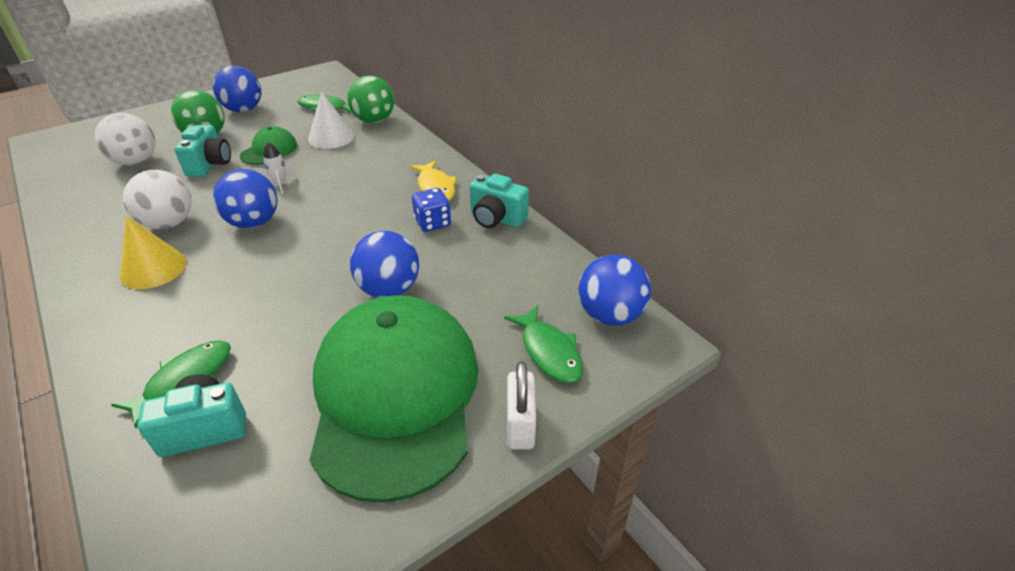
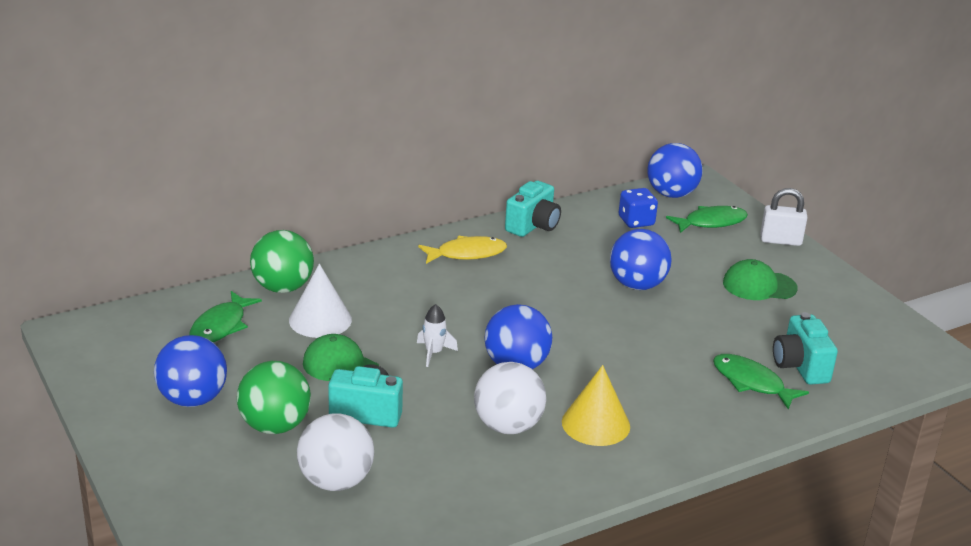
camera: 85 degrees left, 10 degrees down
(395, 395) = (759, 286): green cap -> green cap, size x0.42
(432, 223) = (534, 259): blue dice -> blue dice (636, 221)

